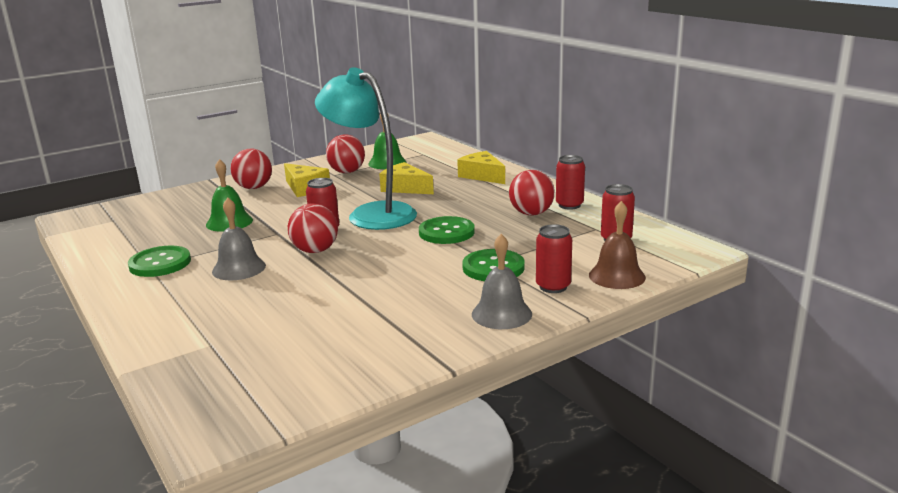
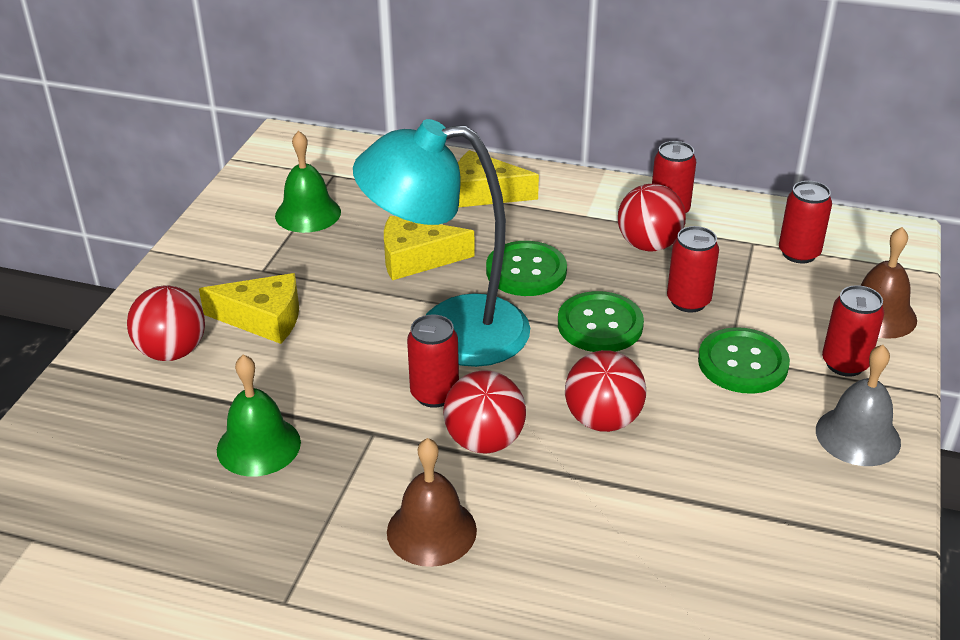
camera: 40 degrees left, 15 degrees up
(160, 263) = (291, 586): green button -> green button (526, 271)
(239, 268) = (431, 531): grey bell -> brown bell
(347, 172) = (275, 257): red ball -> red ball (603, 420)
(510, 238) = (688, 301): none -> red can

